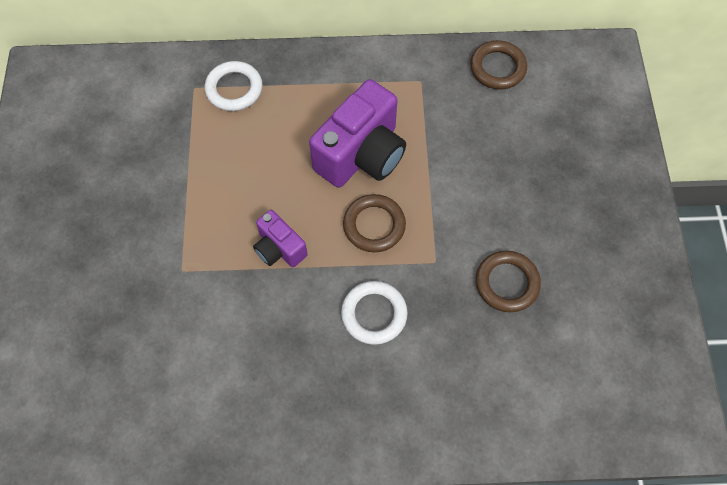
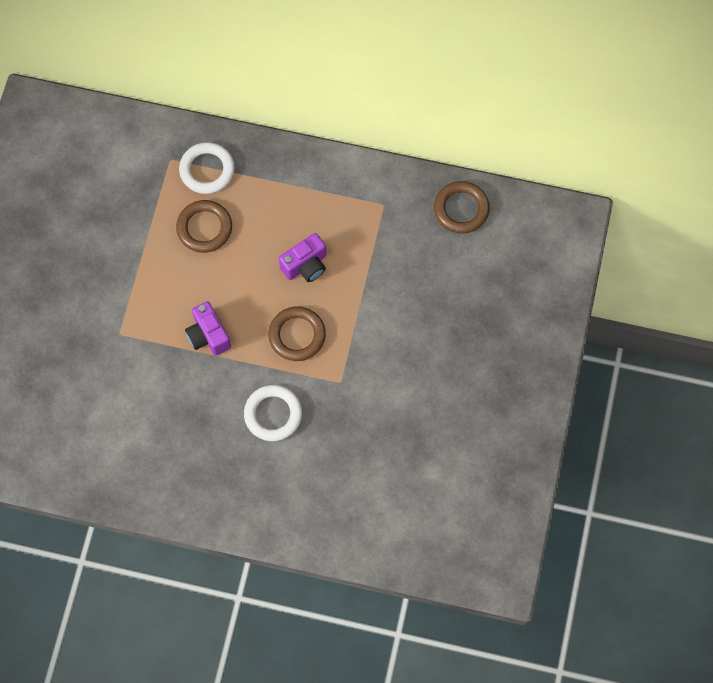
camera: 15 degrees right, 5 degrees up
(361, 155) = (305, 265): purple camera -> purple camera, size x0.54
(507, 283) = (396, 417): brown ring -> brown ring (204, 228)

